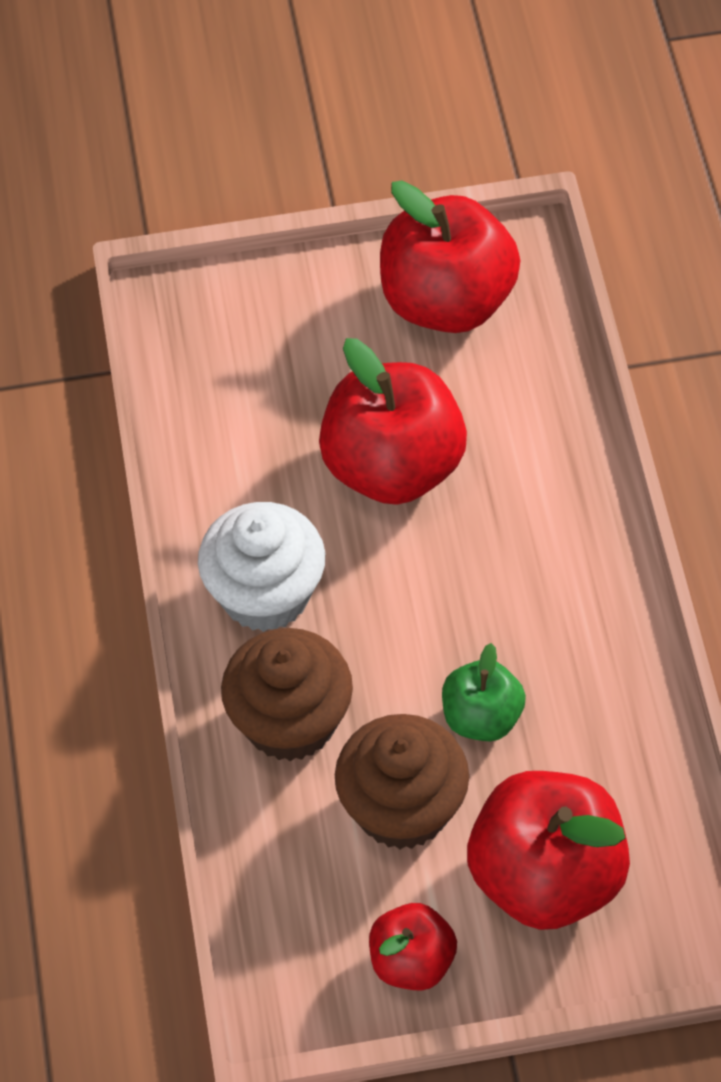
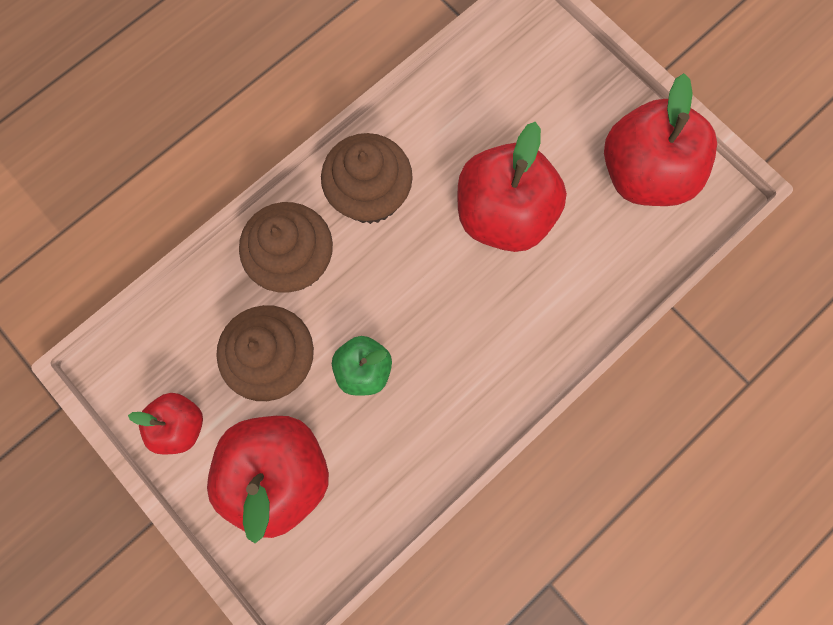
camera: 55 degrees right, 20 degrees up
(265, 594) = (370, 195): white cupcake -> brown cupcake

